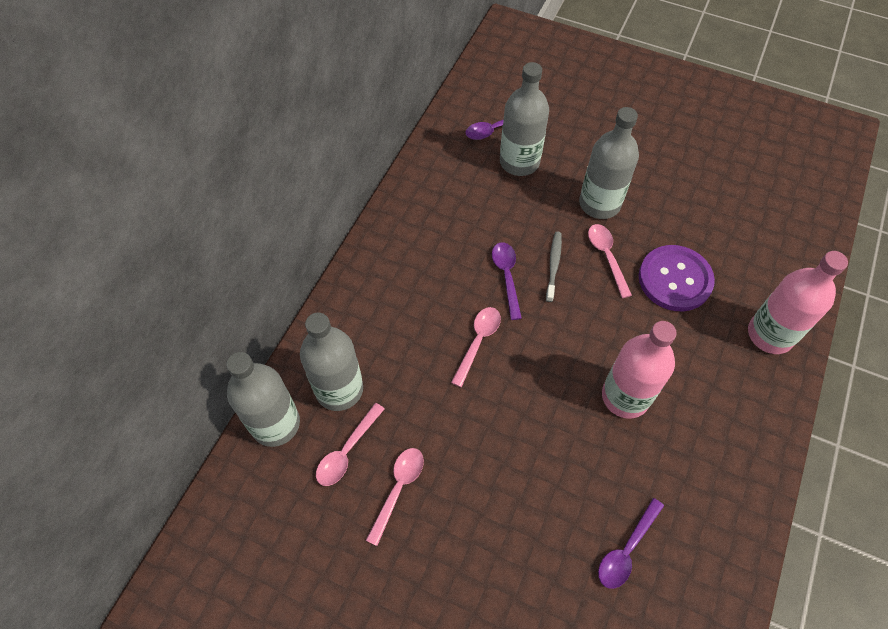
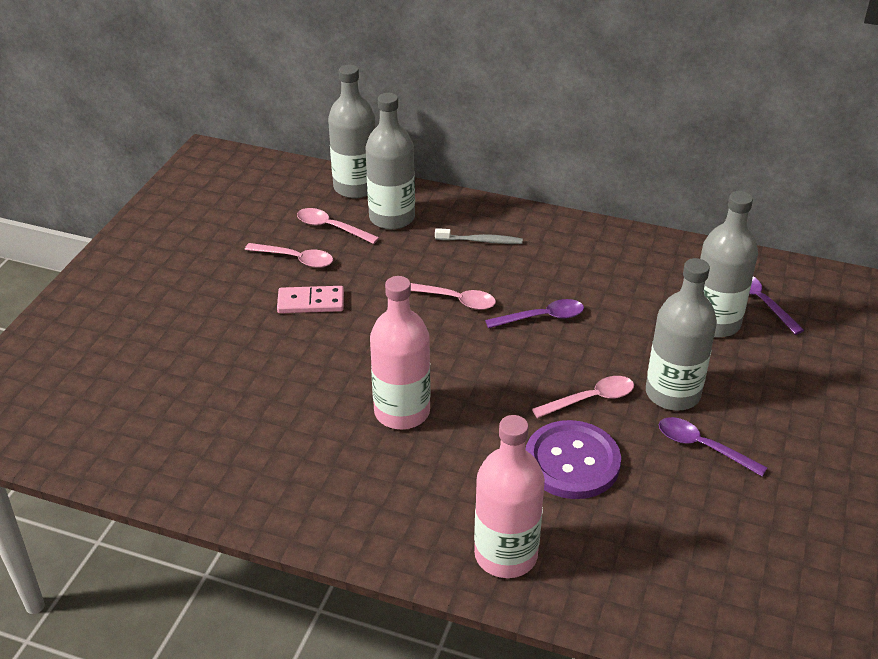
camera: 85 degrees right, 20 degrees down
(471, 473) = (311, 302): none -> pink domino
(553, 265) = (566, 354): grey toothbrush -> grey toothbrush (481, 241)
(626, 550) = (231, 409): purple spoon -> purple spoon (702, 447)

